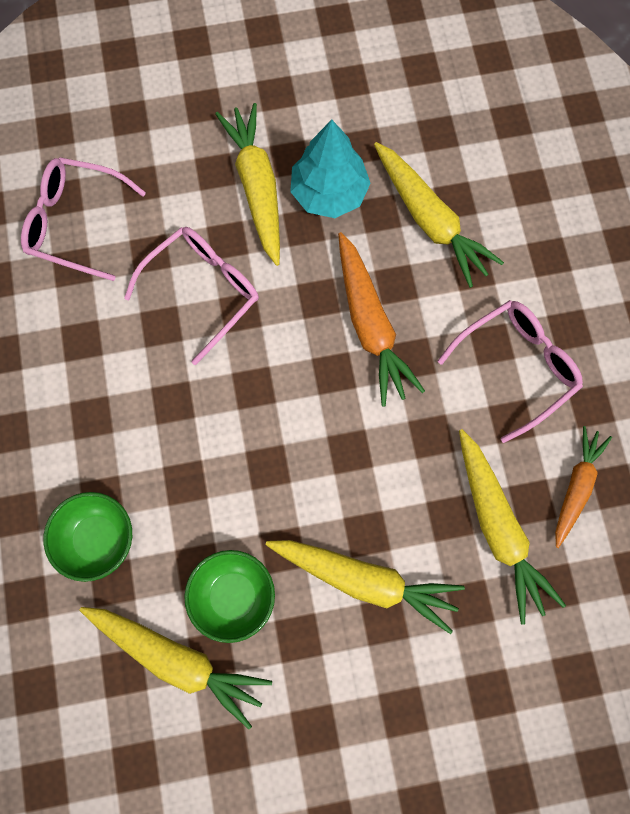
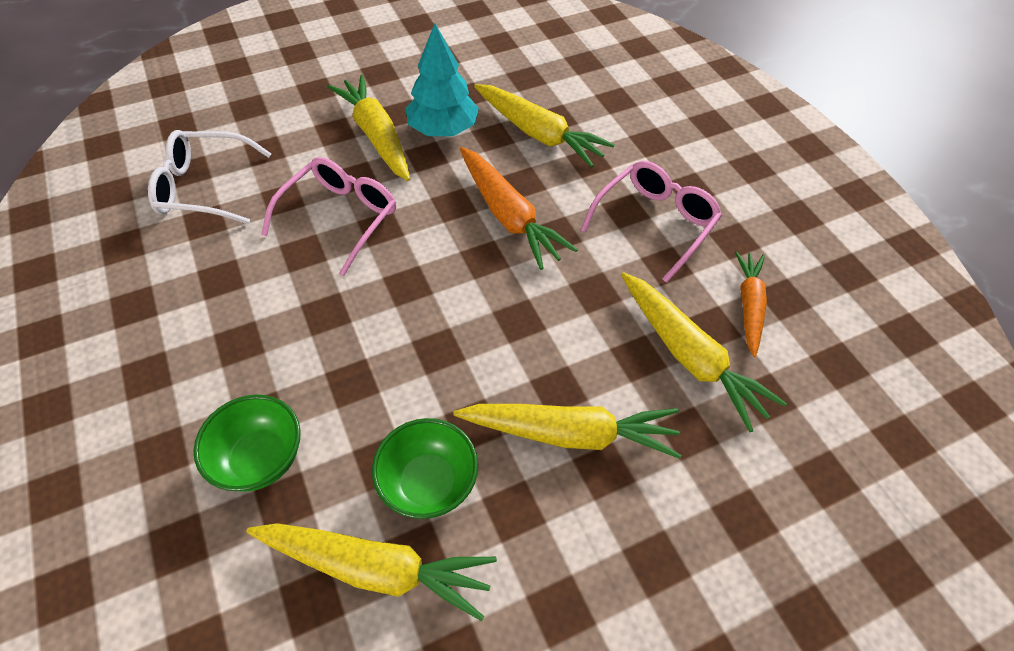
camera: 15 degrees left, 20 degrees down
(75, 223) = (204, 187): pink glasses -> white glasses

